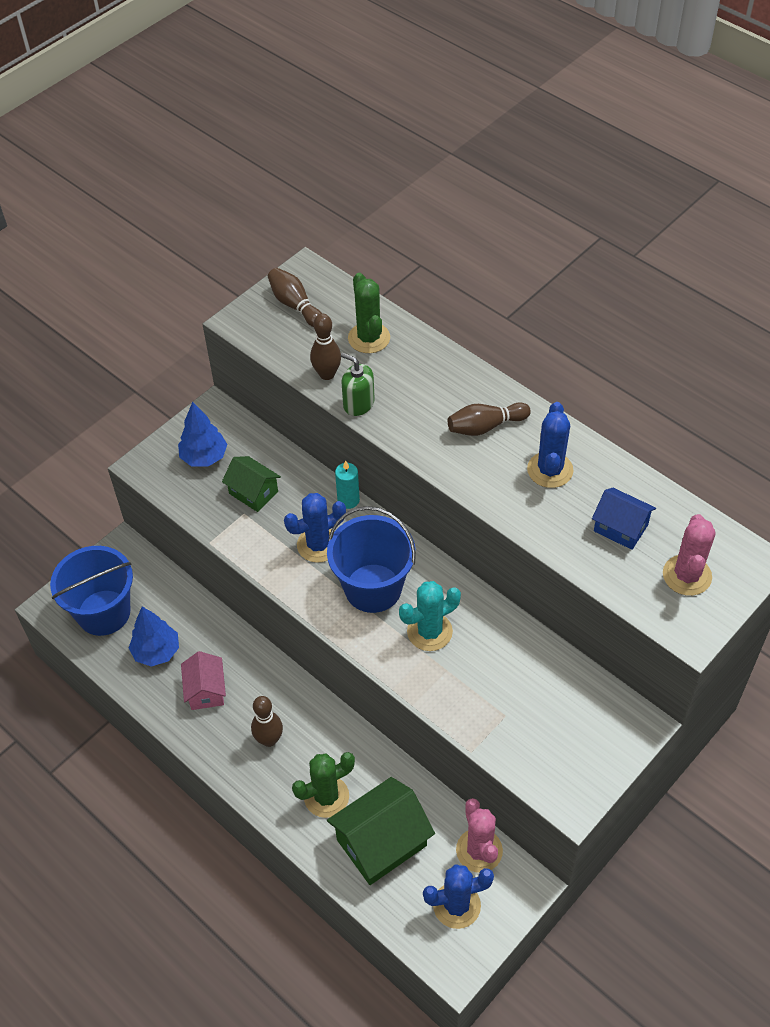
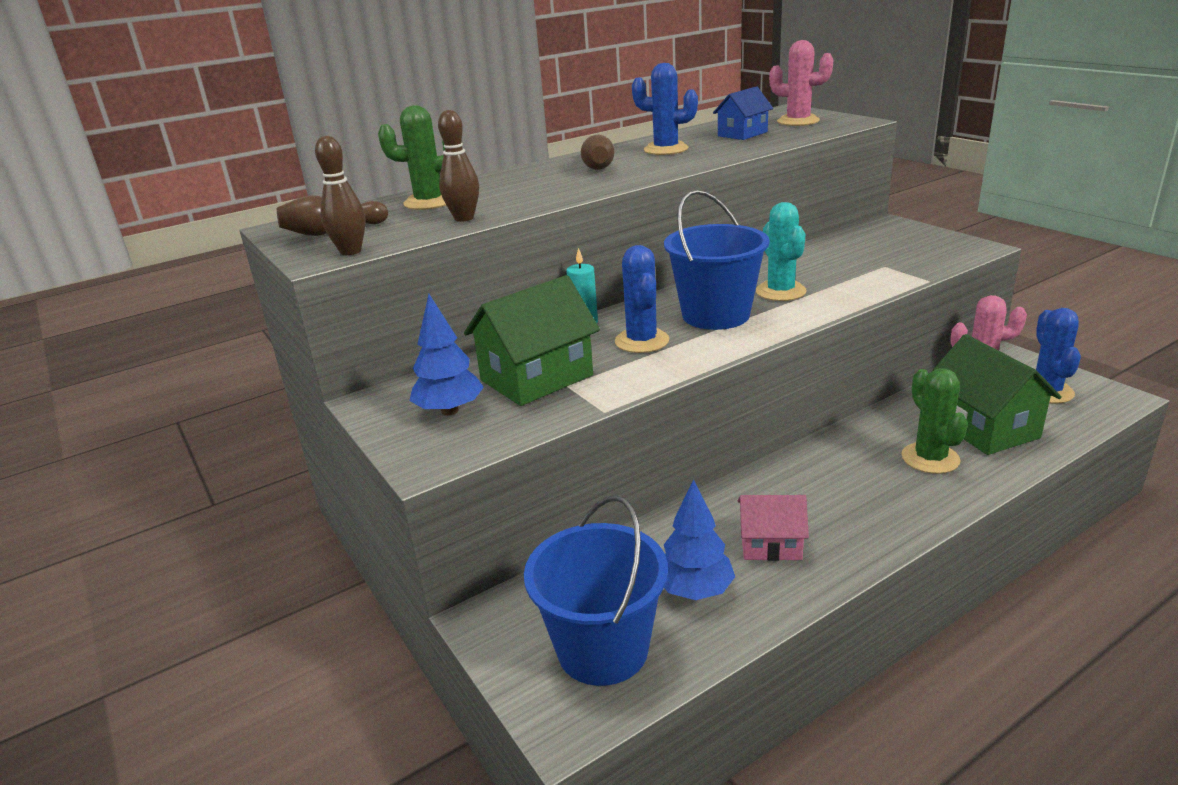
camera: 75 degrees left, 25 degrees down
(253, 492) = (536, 378): green house -> green house, size x1.67
(269, 739) = (851, 495): brown bowling pin -> brown bowling pin (350, 251)
(358, 404) = (524, 206): green soap dispenser -> none

